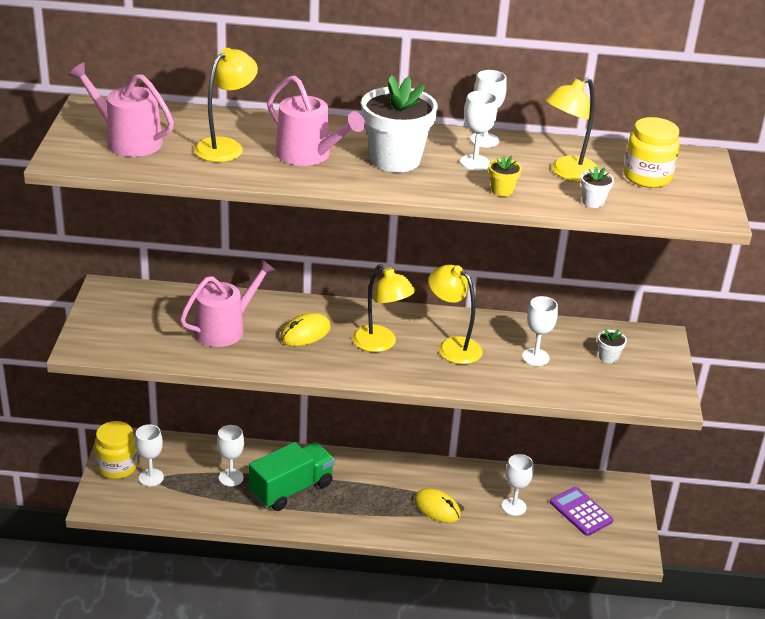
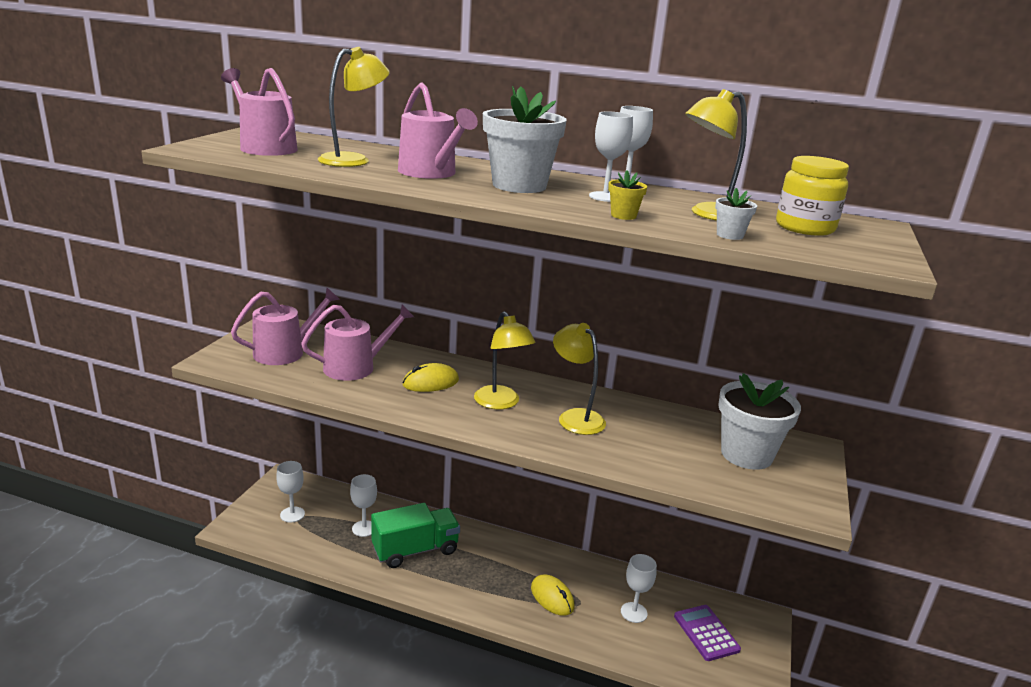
camera: 15 degrees right, 10 degrees down
(117, 467) = (268, 500): yellow jar -> none
(145, 323) = (285, 352): none -> pink watering can
(535, 357) = (662, 441): white goblet -> none
(608, 357) = (746, 454): white flower pot -> white flower pot, size x2.35

